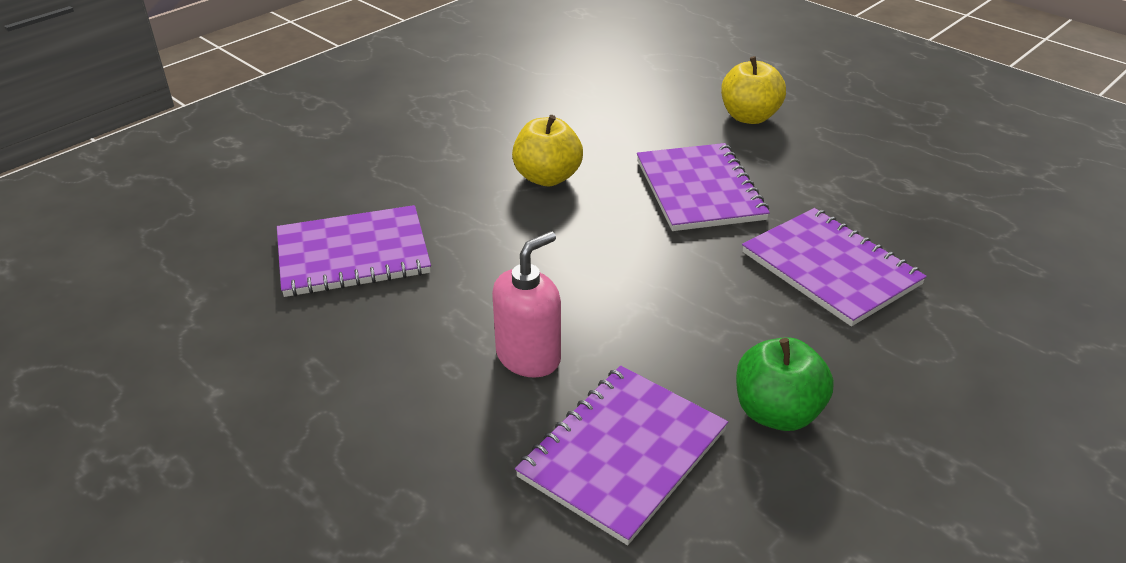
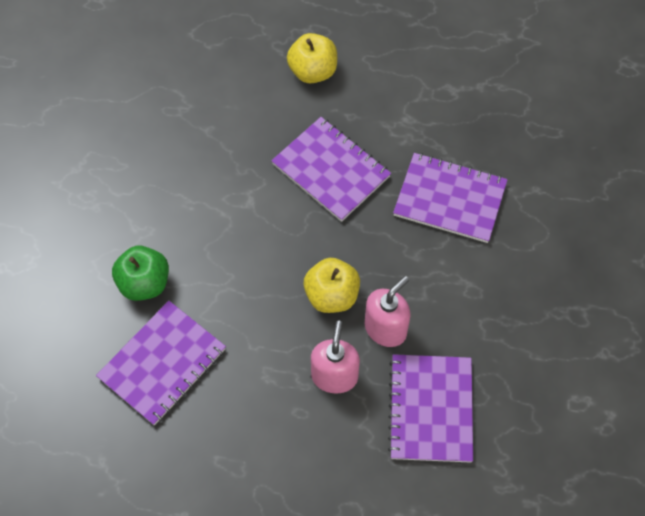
camera: 35 degrees left, 25 degrees up
(547, 177) = (226, 216): yellow apple -> yellow apple (331, 295)
(637, 344) = (385, 328): none -> pink soap dispenser
(777, 412) = (486, 331): green apple -> green apple (144, 283)

